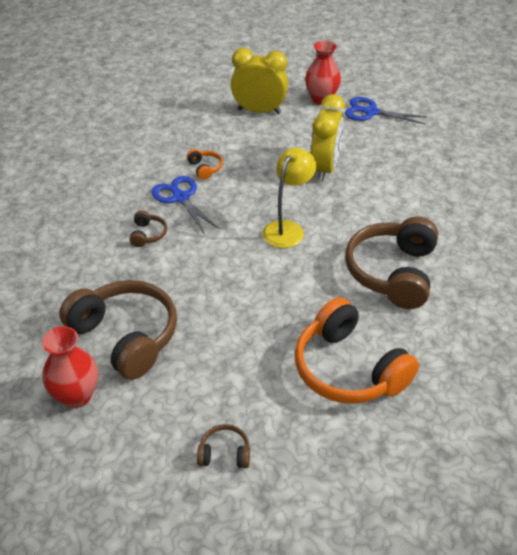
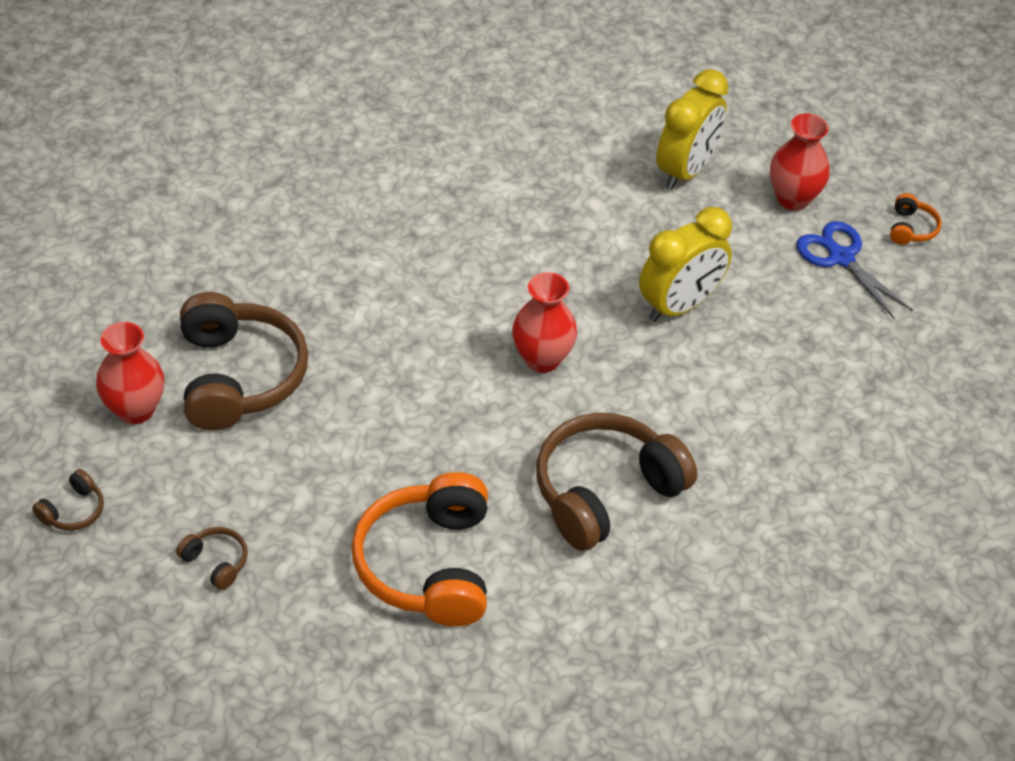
camera: 35 degrees right, 5 degrees up
(148, 234) = (375, 268): brown headphones -> brown headphones (73, 510)
(181, 198) = (458, 241): blue scissors -> none
(205, 168) = (528, 217): orange headphones -> orange headphones (911, 228)
(259, 111) = (686, 170): yellow clock -> yellow clock turned 75 degrees clockwise
(287, 229) = (542, 359): yellow lamp -> red vase

